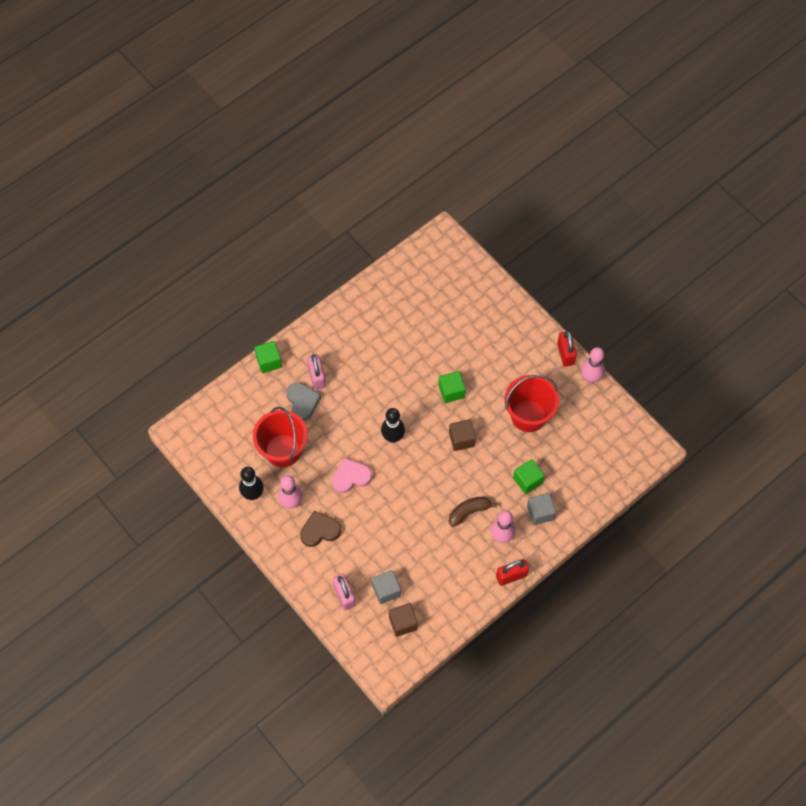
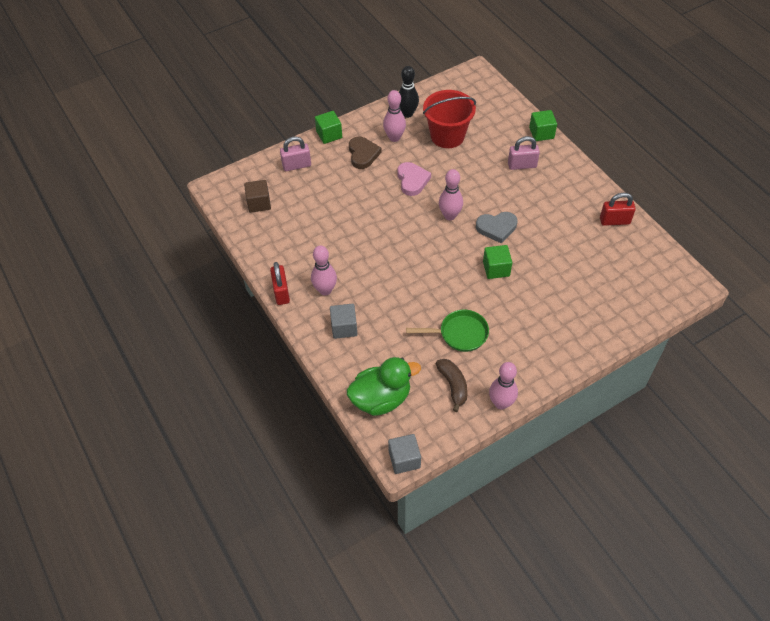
camera: 100 degrees right, 10 degrees down
(302, 402) = (496, 153): grey heart -> grey heart (496, 228)
(386, 590) = (293, 195): grey cube -> grey cube (404, 459)
(393, 437) = (450, 215): black bowling pin -> pink bowling pin
(461, 439) = (439, 270): brown cube -> none
(469, 512) = (357, 266): brown banana -> brown banana (453, 385)
(527, 480) = (383, 322): green cube -> green cube (329, 134)
(528, 415) = (459, 334): red bucket -> green pan
(565, 354) = (535, 382): red padlock -> red padlock (614, 221)
(606, 470) = (381, 399): none -> green duck

